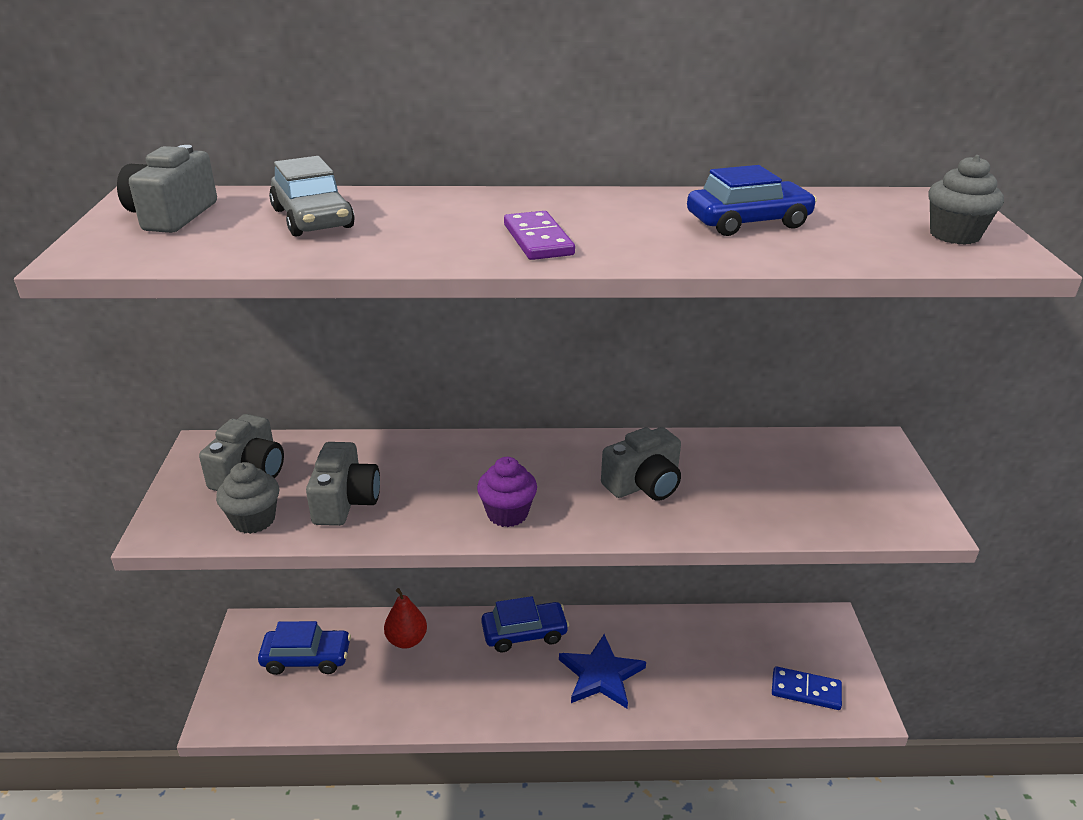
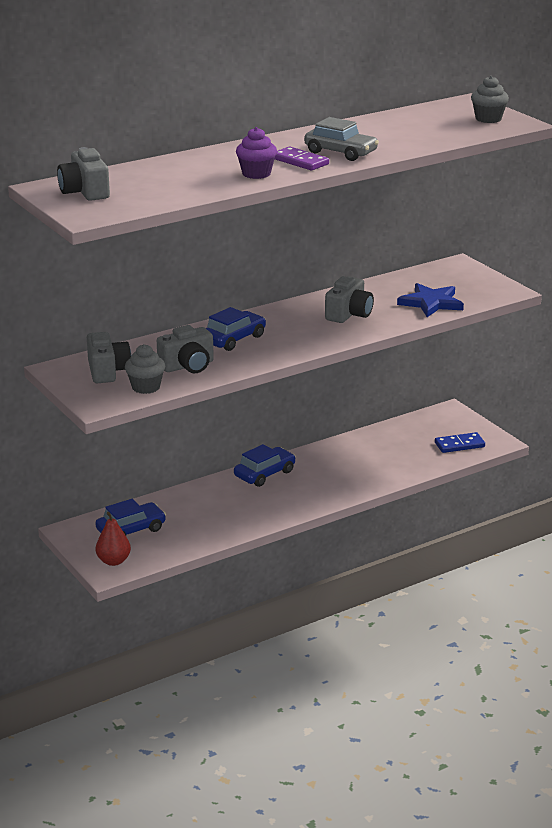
camera: 30 degrees left, 5 degrees down
(313, 219) = (166, 177): grey car -> grey car (340, 152)
(345, 501) = (188, 366): grey camera -> grey camera turned 90 degrees clockwise
(406, 640) = (189, 501): red pear -> red pear (113, 561)
(507, 514) = (289, 345): purple cupcake -> purple cupcake (256, 174)
(601, 675) = (333, 476): blue star -> blue star (431, 303)
(748, 222) = (388, 132): blue car -> blue car (233, 339)

